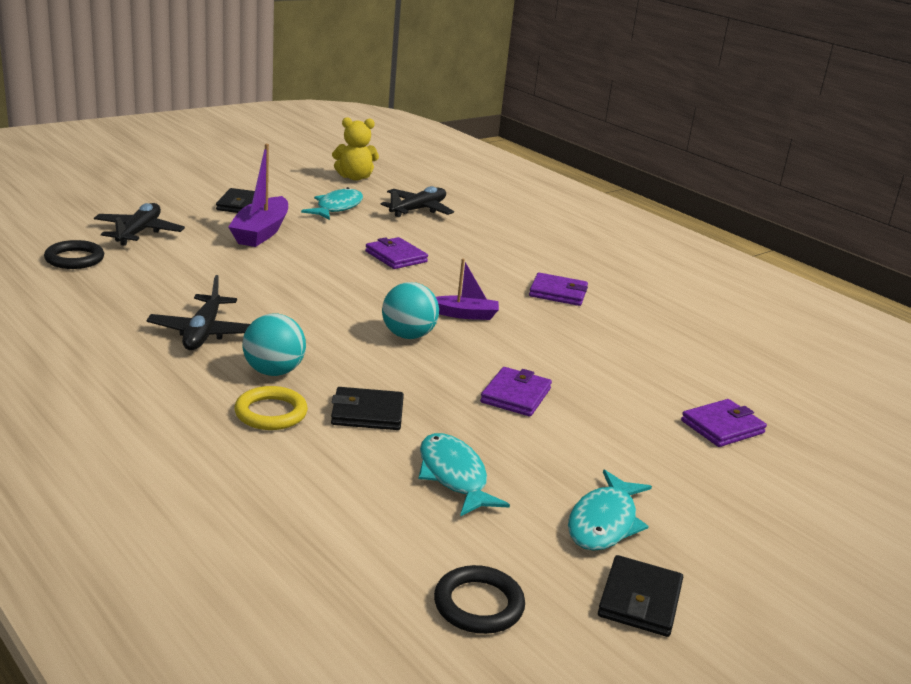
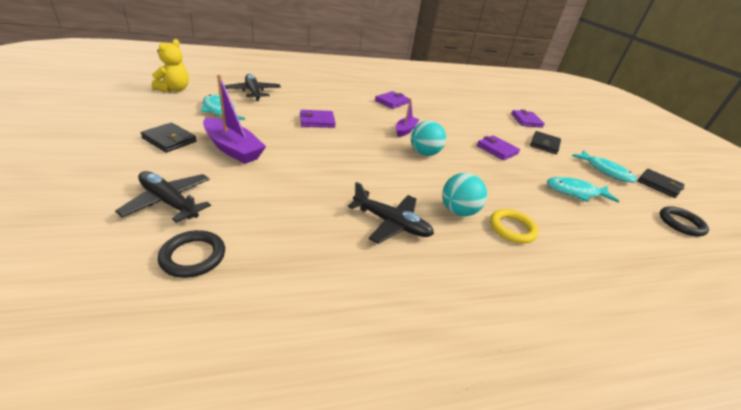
camera: 65 degrees left, 10 degrees up
(367, 413) = (513, 195): black wallet -> black wallet (544, 144)

